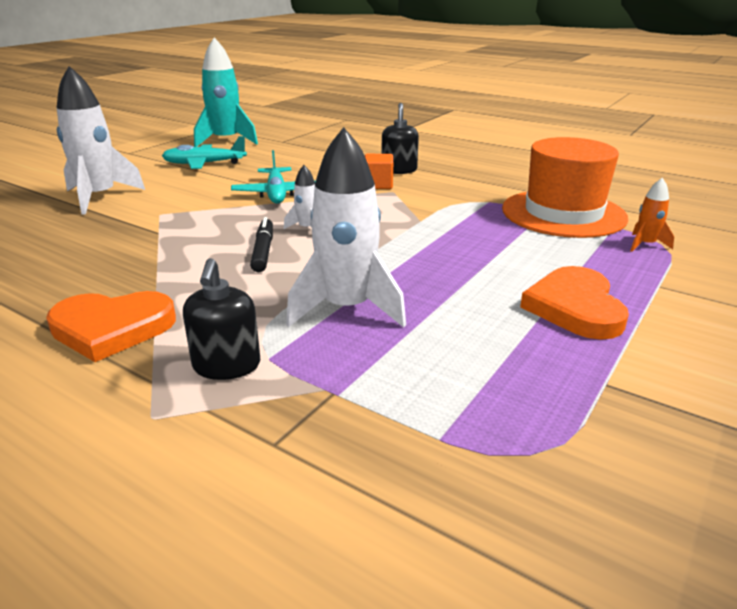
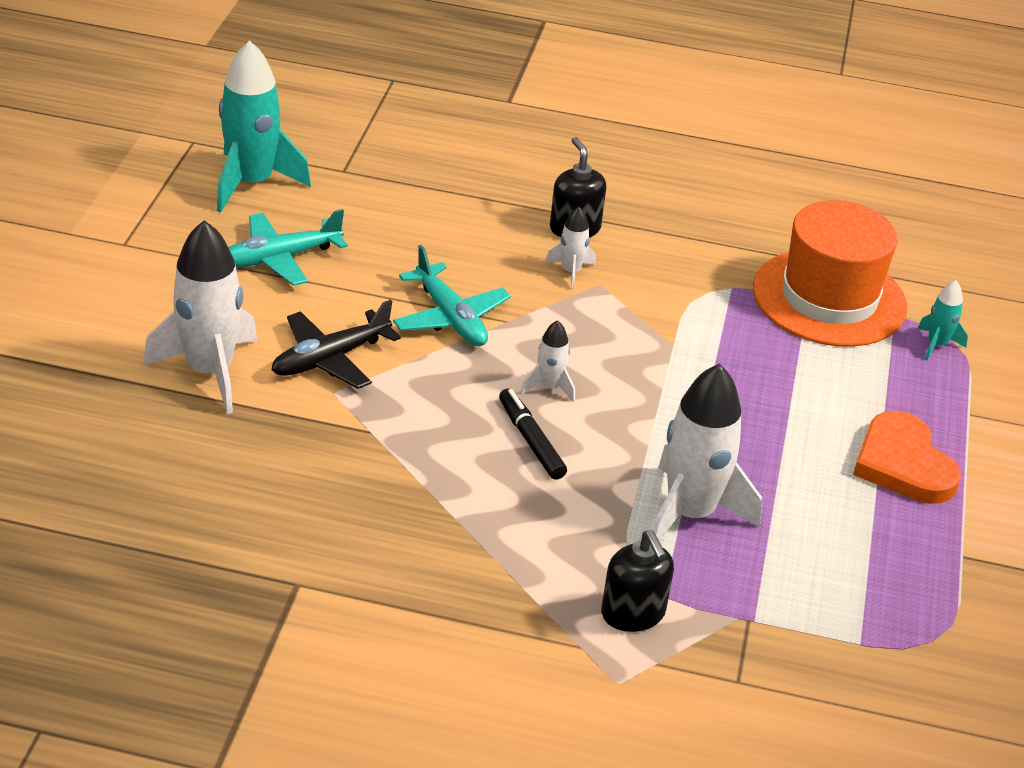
camera: 25 degrees left, 10 degrees up
(112, 328) = (477, 594): orange heart -> none
(178, 201) = (330, 359): none -> black plane
(378, 185) = (571, 271): orange cube -> white rocket
(645, 244) = (936, 345): orange rocket -> turquoise rocket

